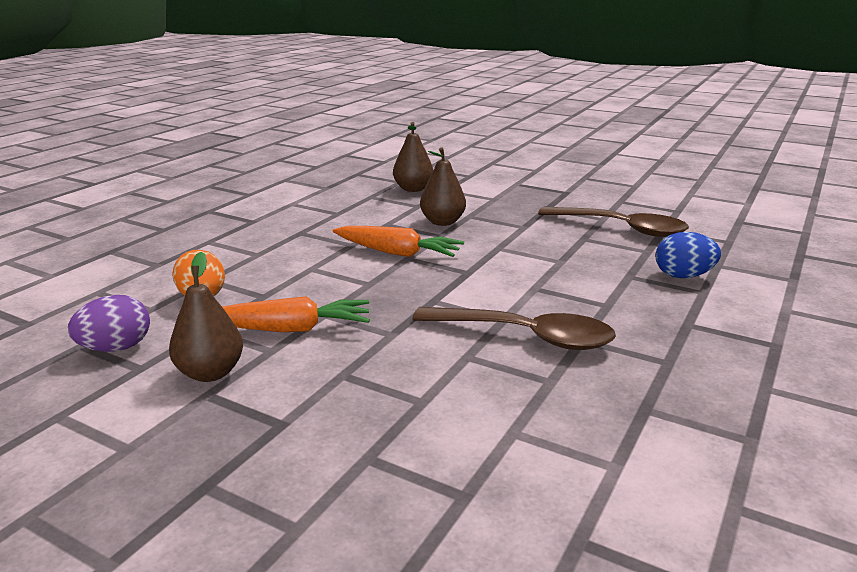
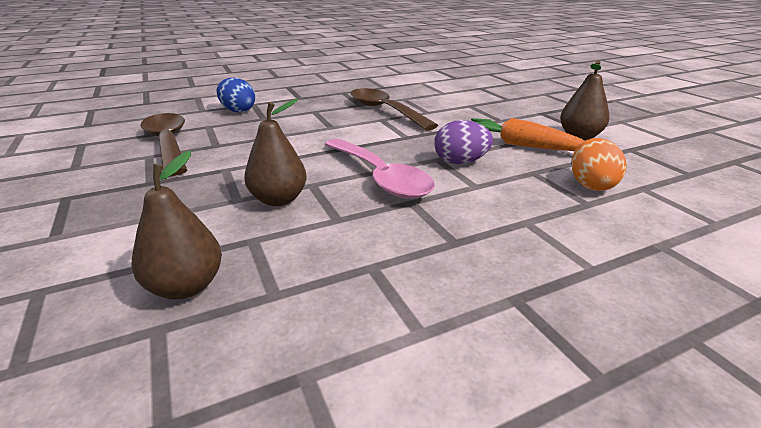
camera: 145 degrees left, 5 degrees up
(116, 348) = (656, 164): purple egg -> purple egg (460, 162)
(397, 253) = (380, 177): orange carrot -> pink spoon

